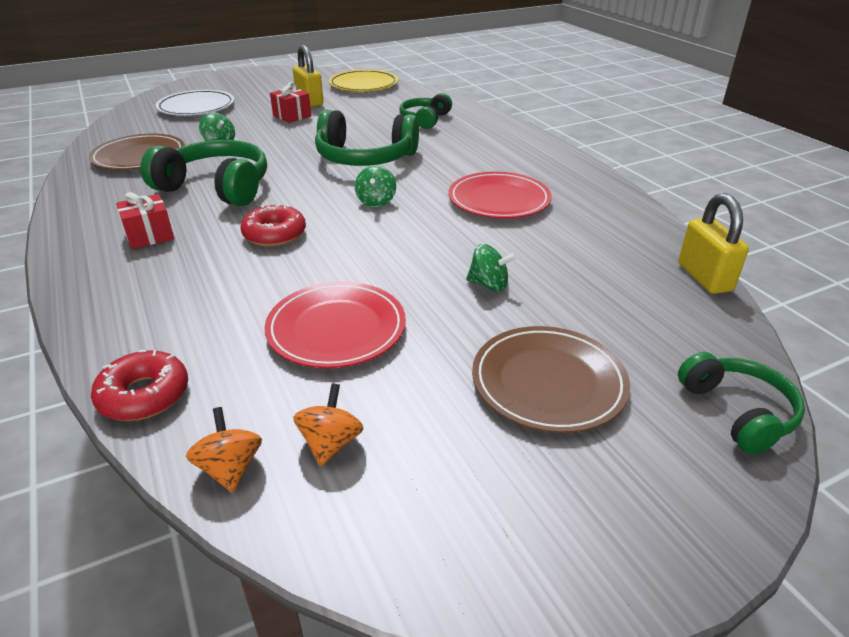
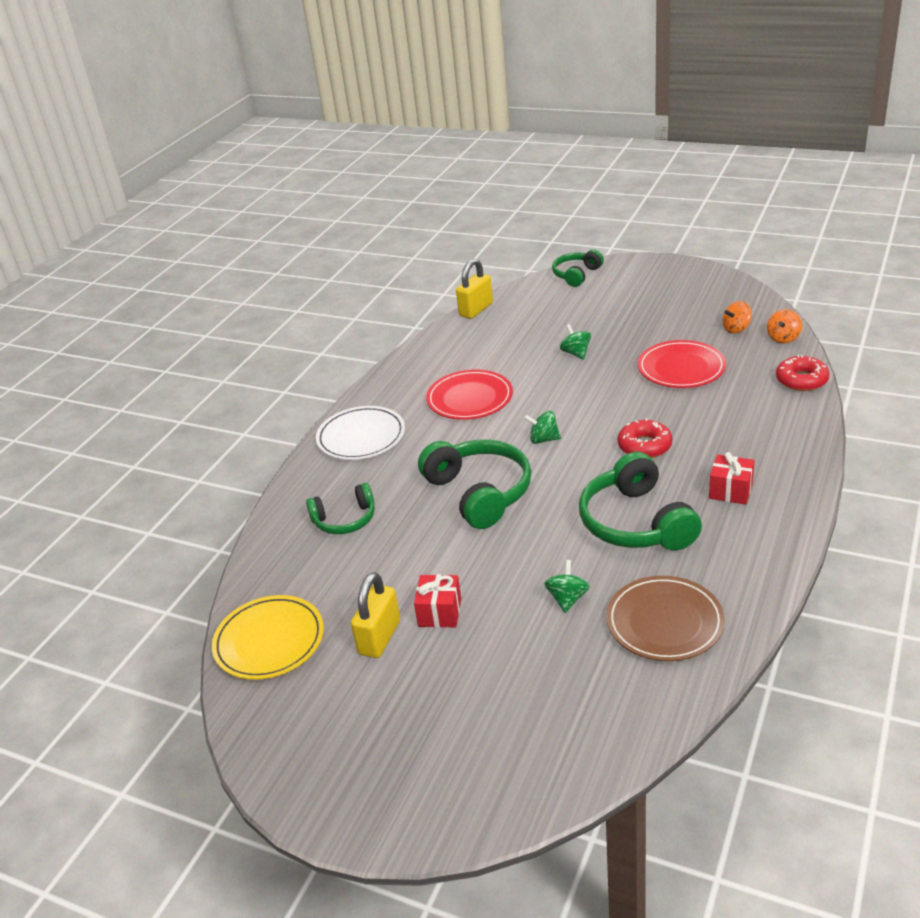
camera: 125 degrees left, 0 degrees up
(196, 107) = (509, 718): white plate -> white plate (361, 437)
(376, 201) = (543, 439): green spinning top -> green spinning top turned 135 degrees counterclockwise
(548, 382) = (624, 309): brown plate -> none

